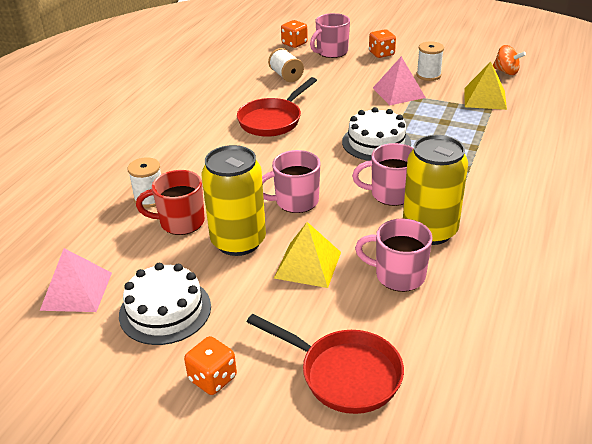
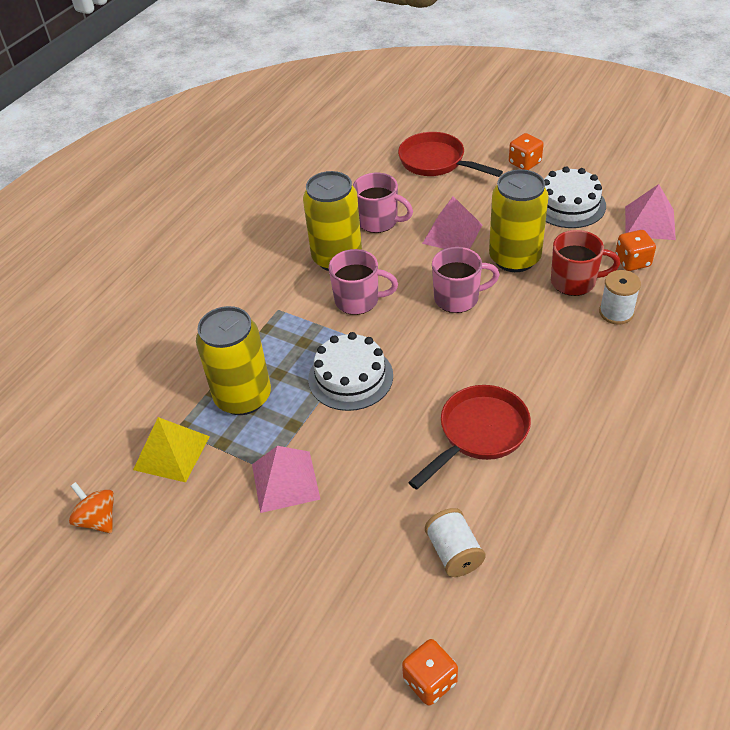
camera: 170 degrees left, 10 degrees up
(308, 264) = (452, 234): yellow pyramid -> pink pyramid
(331, 52) = (362, 631): pink mug -> none
(381, 54) = (271, 610): orange dice -> orange dice (632, 262)
(428, 75) = (221, 524): white spool -> none
(455, 126) = (243, 397): none -> yellow can

